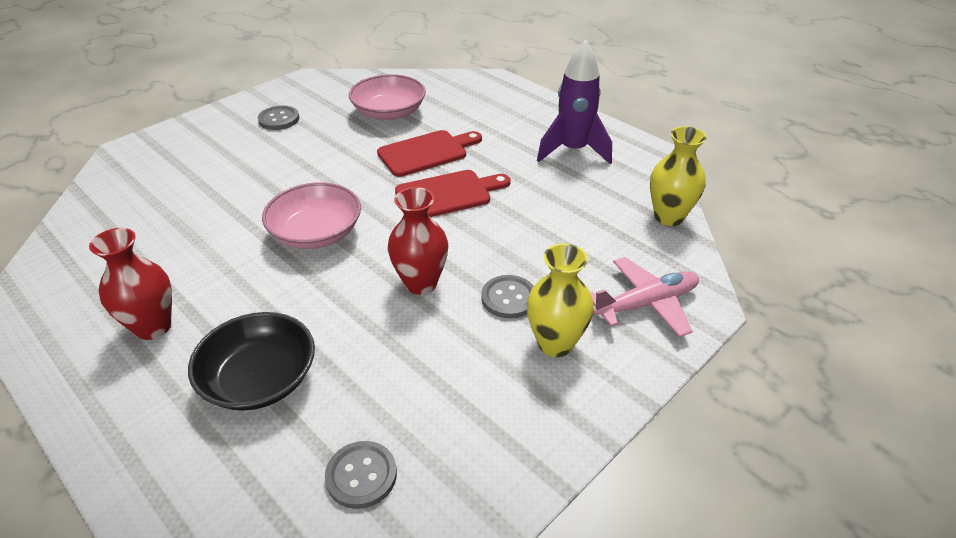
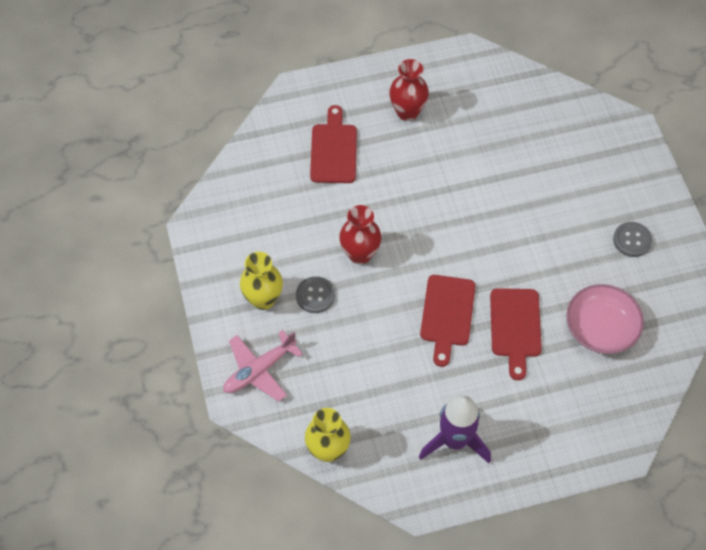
camera: 120 degrees right, 20 degrees up
(260, 379) = (333, 150): black bowl -> red cutting board
(316, 233) = (449, 215): pink bowl -> none
(361, 475) = (244, 173): grey button -> none
(646, 303) = (259, 370): pink plane -> pink plane turned 45 degrees clockwise

